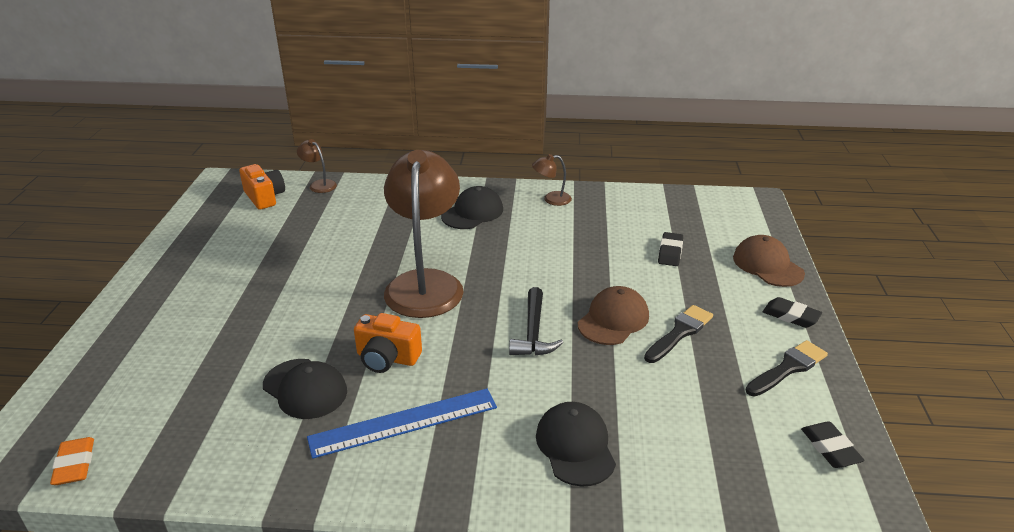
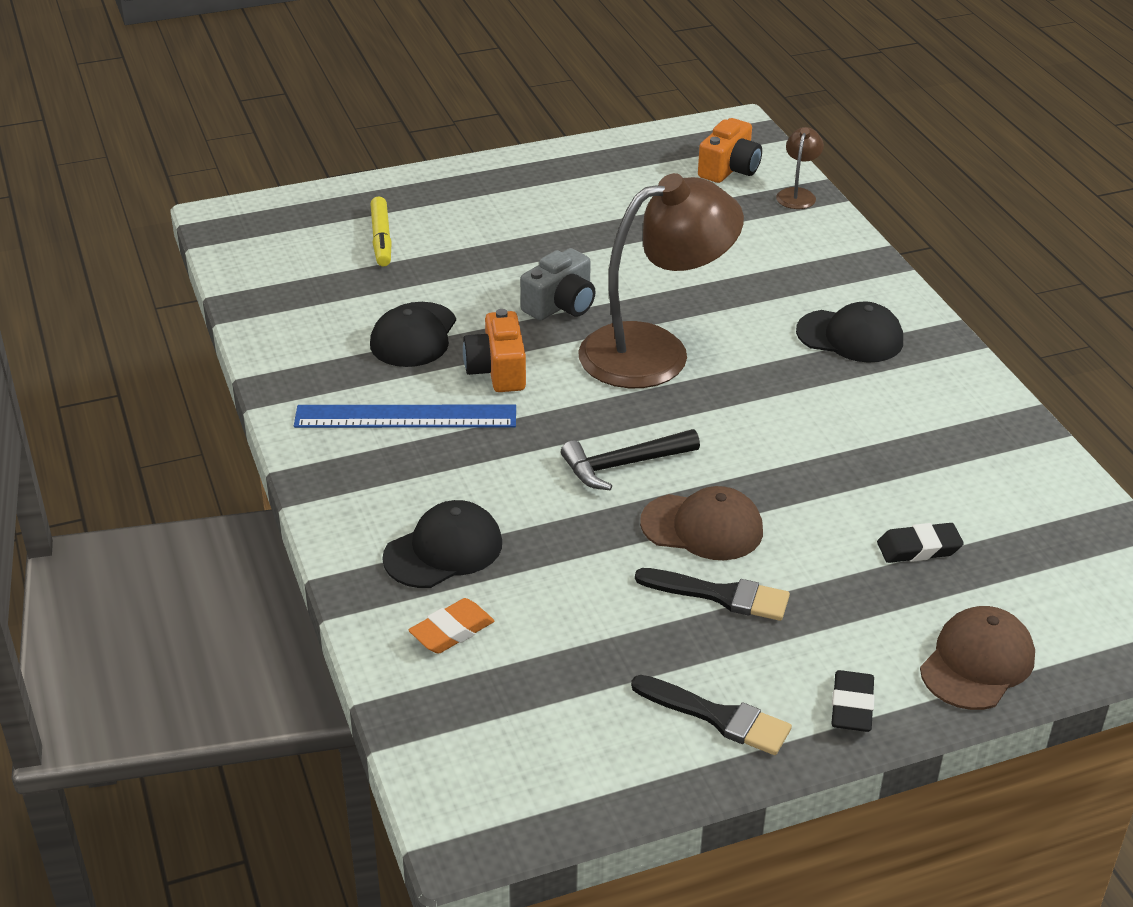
camera: 65 degrees right, 5 degrees up
(75, 465) = (242, 253): orange eraser -> orange eraser (452, 631)
(157, 370) = (381, 239): none -> yellow marker
(338, 306) = (560, 305): none -> grey camera
(404, 422) = (405, 417): blue ruler -> blue ruler turned 45 degrees counterclockwise
(551, 199) = (958, 396): brown lamp -> none
(830, 448) = (573, 777): black eraser -> none

